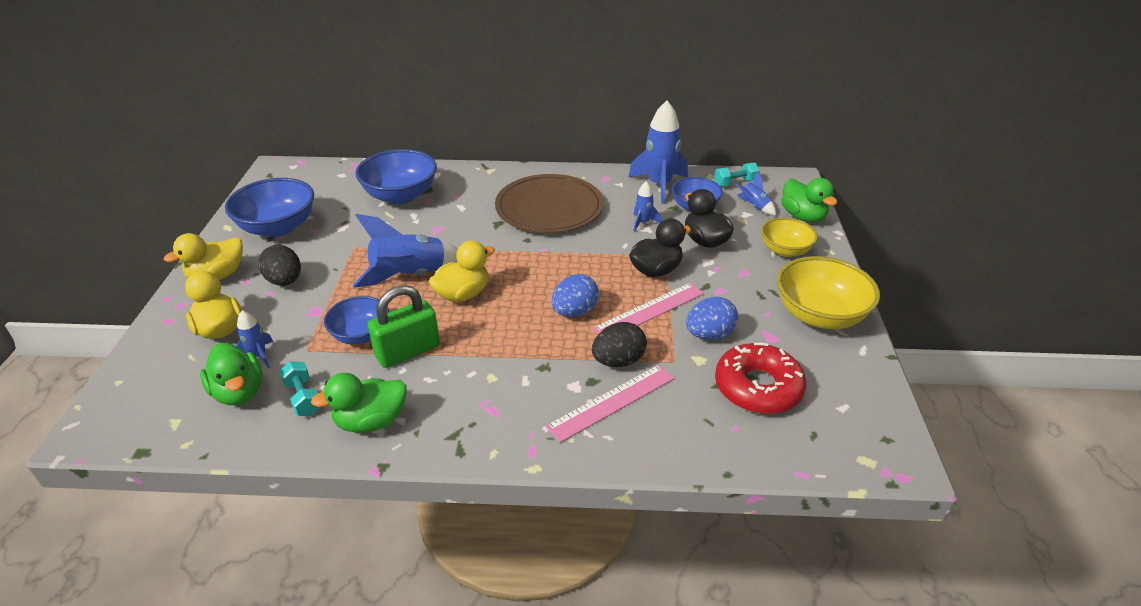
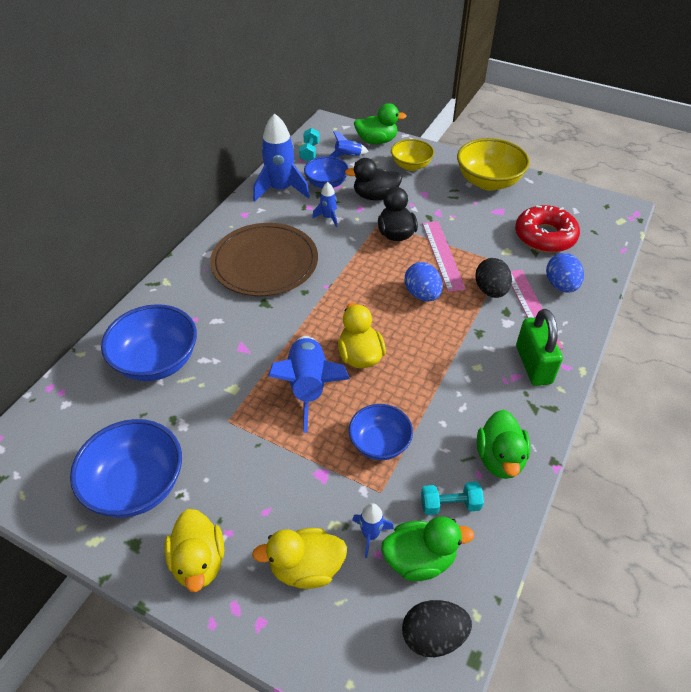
camera: 65 degrees left, 10 degrees up
(285, 281) = (252, 493): black egg -> black egg (433, 635)
(407, 351) = (420, 413): green padlock -> green padlock (533, 365)
(709, 334) = (483, 236): blue egg -> blue egg (561, 285)

